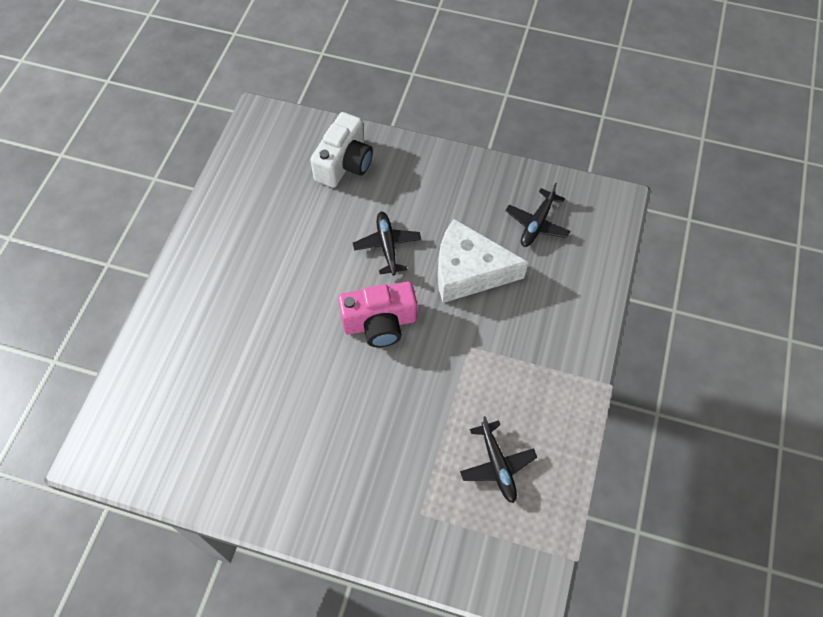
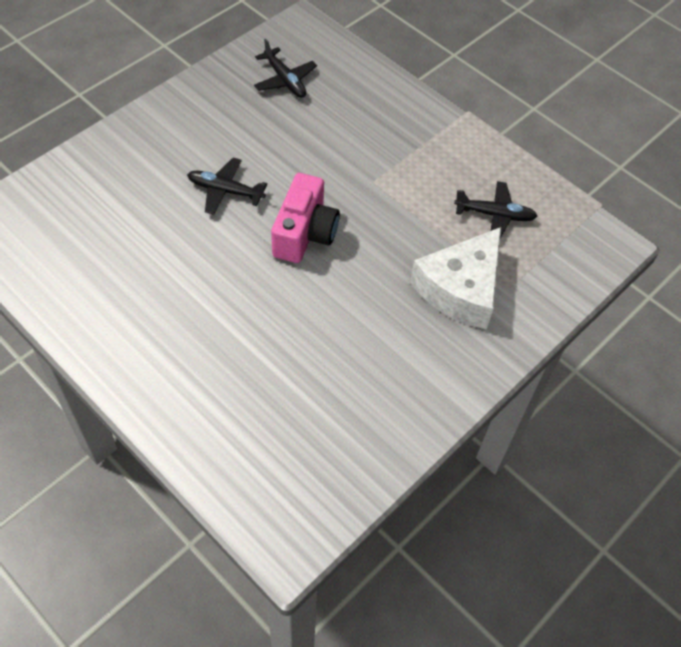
camera: 65 degrees left, 5 degrees down
(344, 163) = (101, 181): white camera -> none
(469, 271) = (298, 146): white cheese -> white cheese (461, 289)

